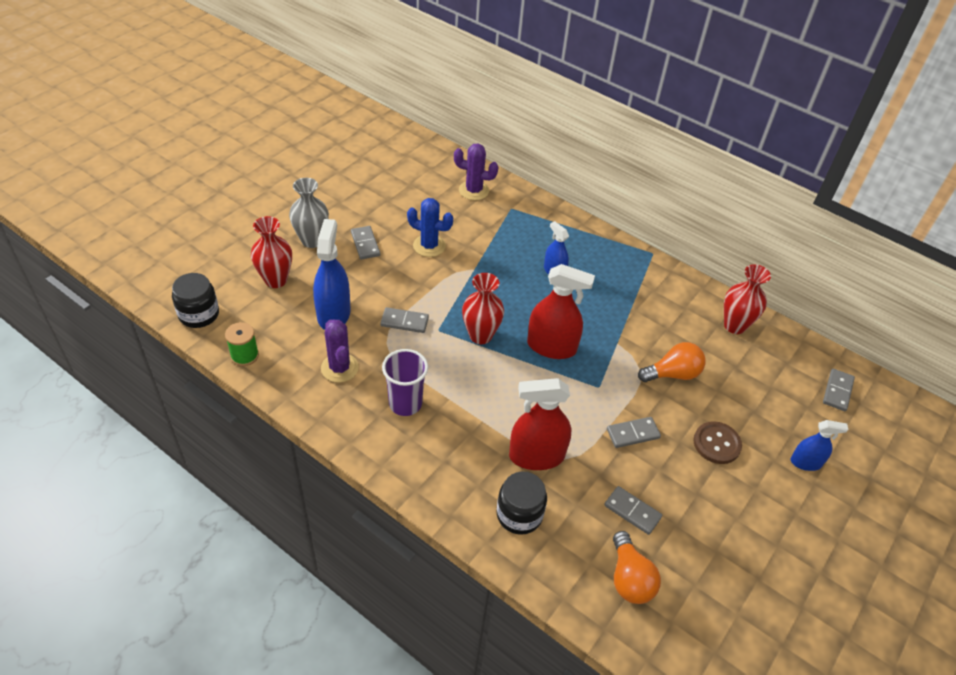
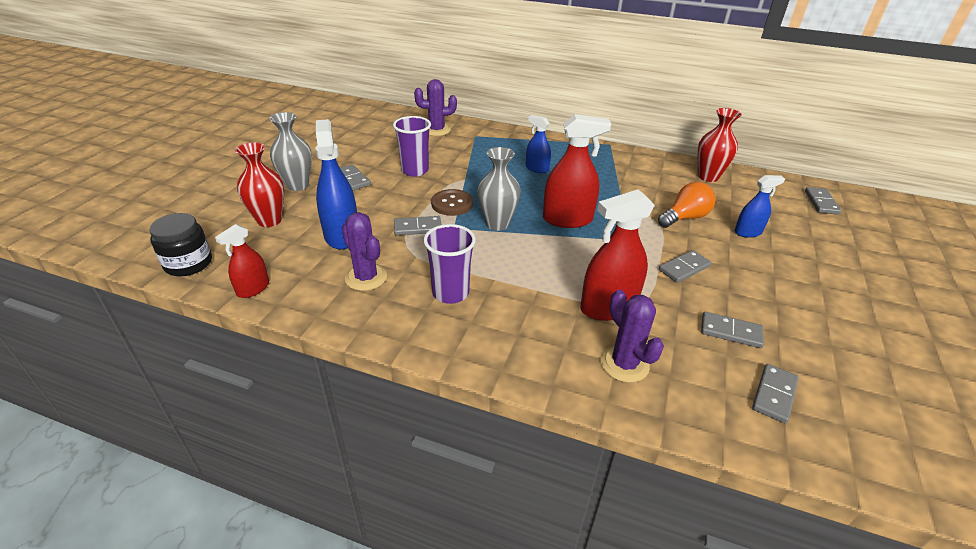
camera: 15 degrees left, 10 degrees down
(244, 355) = (253, 289): green spool -> red spray bottle
(429, 246) = (415, 170): blue cactus -> purple cup
(480, 335) = (497, 224): red vase -> grey vase
(519, 514) = (624, 364): black jar -> purple cactus
(629, 578) = (774, 394): orange light bulb -> grey domino
(716, 444) = (760, 259): brown button -> brown button (452, 204)
(805, 462) = (842, 256): blue spray bottle -> blue spray bottle (748, 232)

